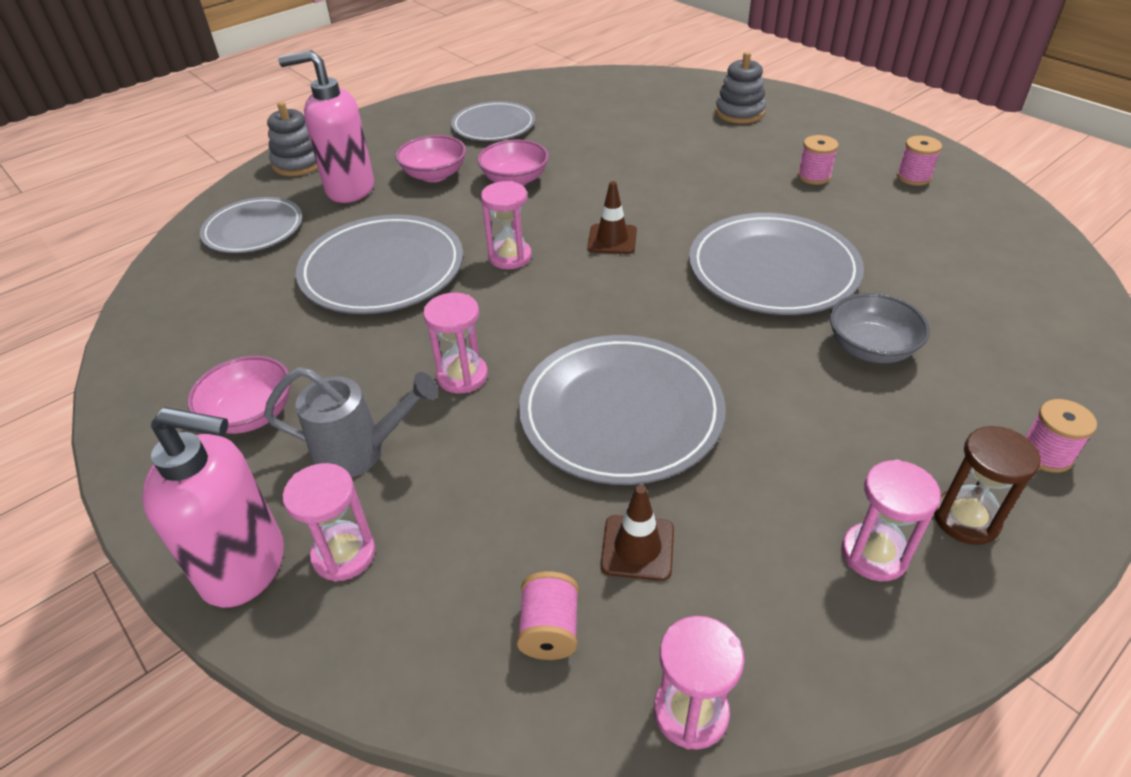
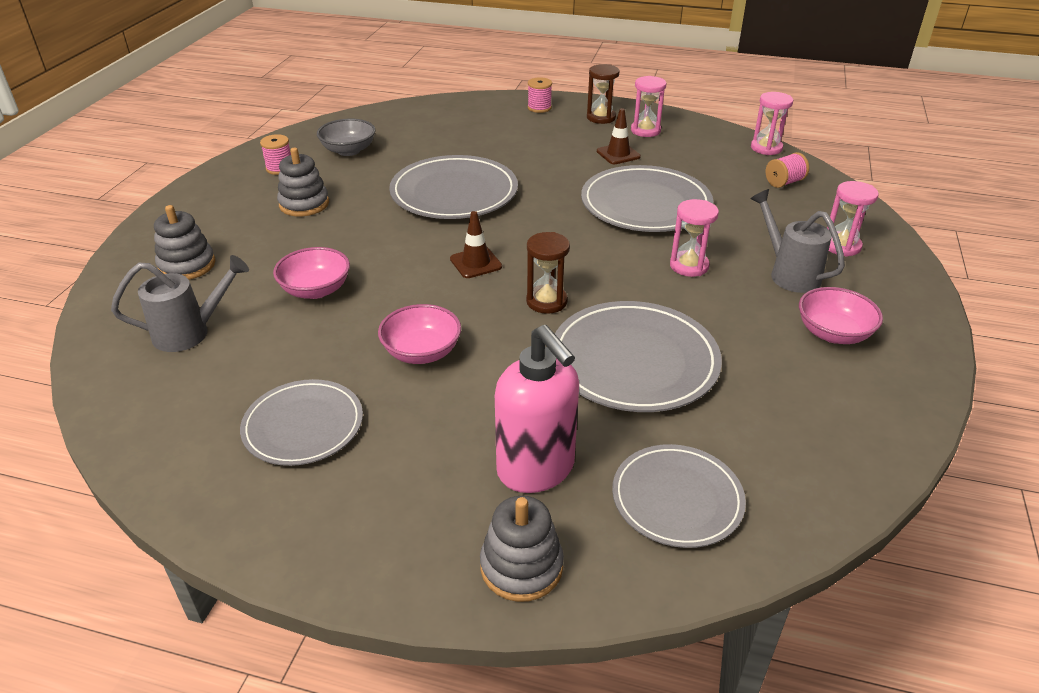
camera: 125 degrees left, 5 degrees down
(245, 567) = (894, 271): pink soap dispenser -> none
(434, 175) = (454, 415): pink bowl -> pink bowl (316, 290)
(510, 257) = (546, 301): pink hourglass -> brown hourglass
(637, 548) = (718, 176): brown traffic cone -> brown traffic cone (618, 154)
(640, 104) = (190, 333): none -> grey watering can
(814, 176) = (304, 204): pink spool -> grey stacking toy
(870, 348) = (505, 152): grey bowl -> grey bowl (348, 150)

